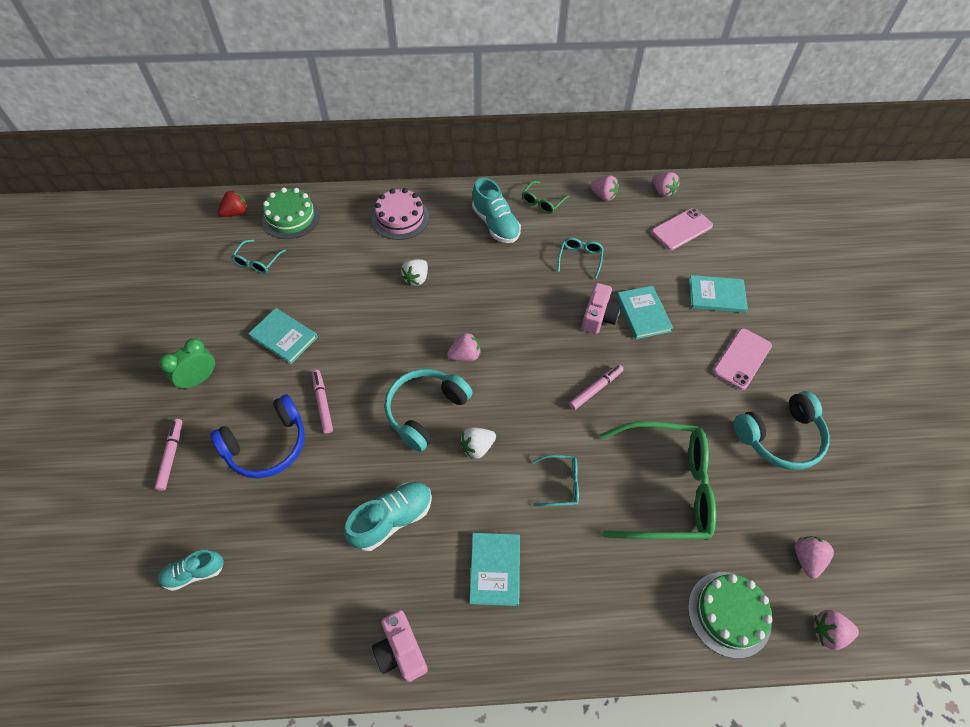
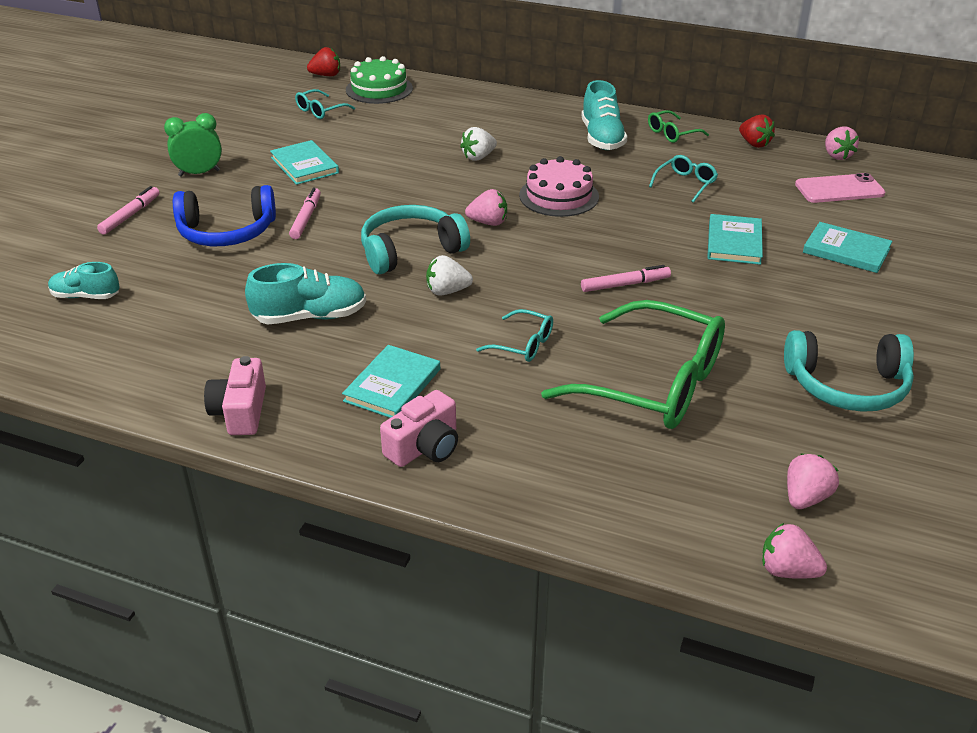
camera: 25 degrees right, 20 degrees down
(400, 218) = (495, 112): pink cake -> pink cake (559, 196)
(598, 316) = (674, 231): pink camera -> pink camera (424, 447)
(603, 196) = (754, 144): pink strawberry -> red strawberry
(729, 614) = (657, 509): green cake -> none
(742, 359) = (842, 308): pink phone -> none

